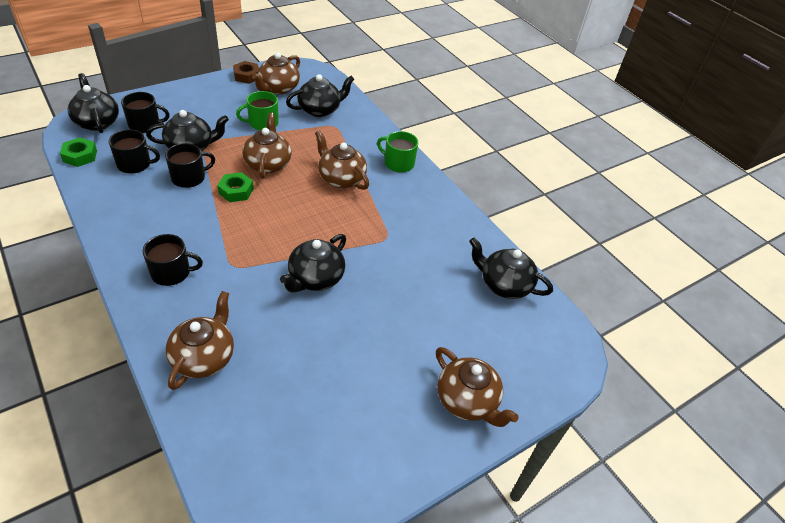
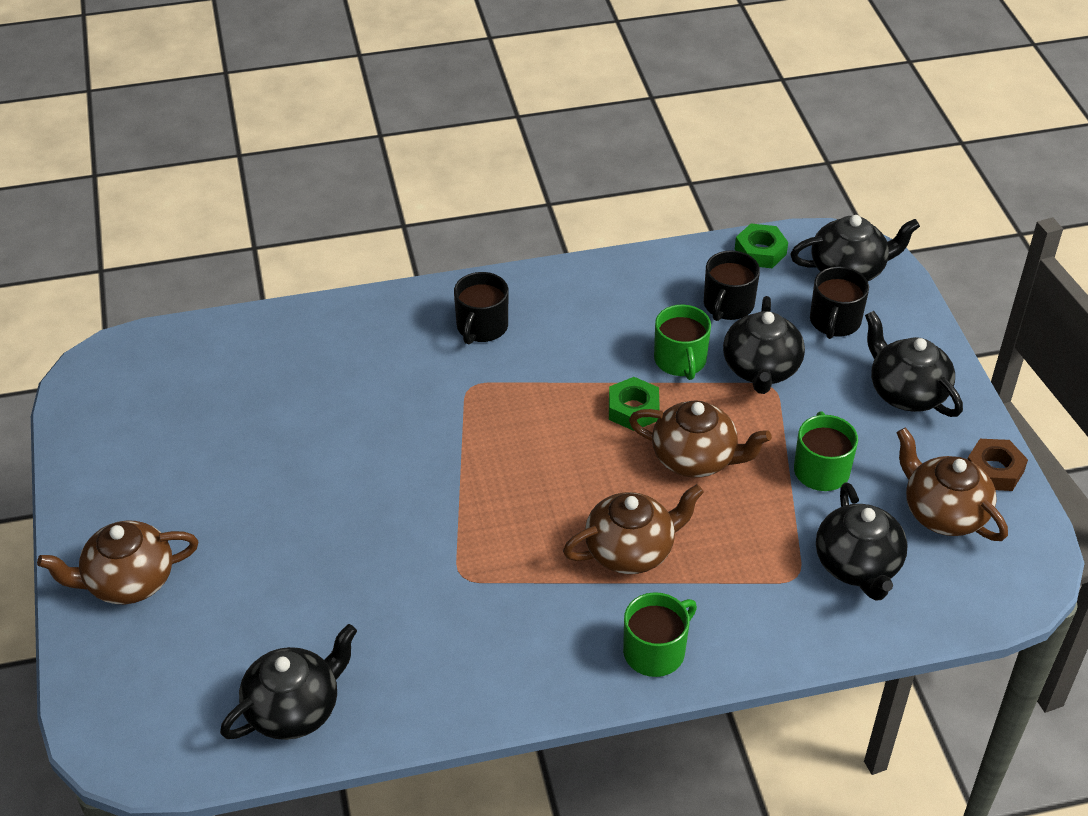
camera: 115 degrees right, 0 degrees up
(189, 177) = (680, 360): black mug -> green mug
(204, 357) = (329, 343): brown teapot -> none
(315, 278) = (410, 468): black teapot -> black teapot (906, 392)

